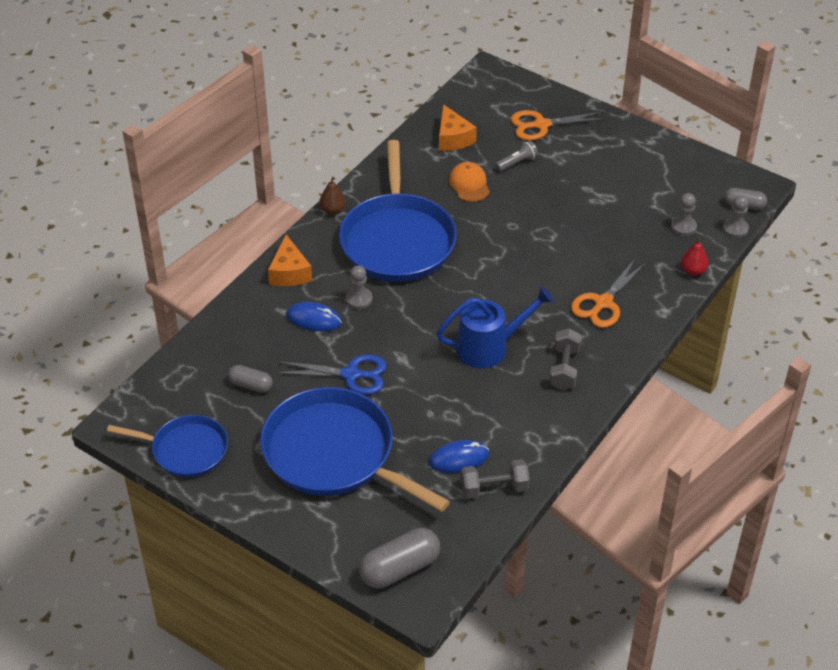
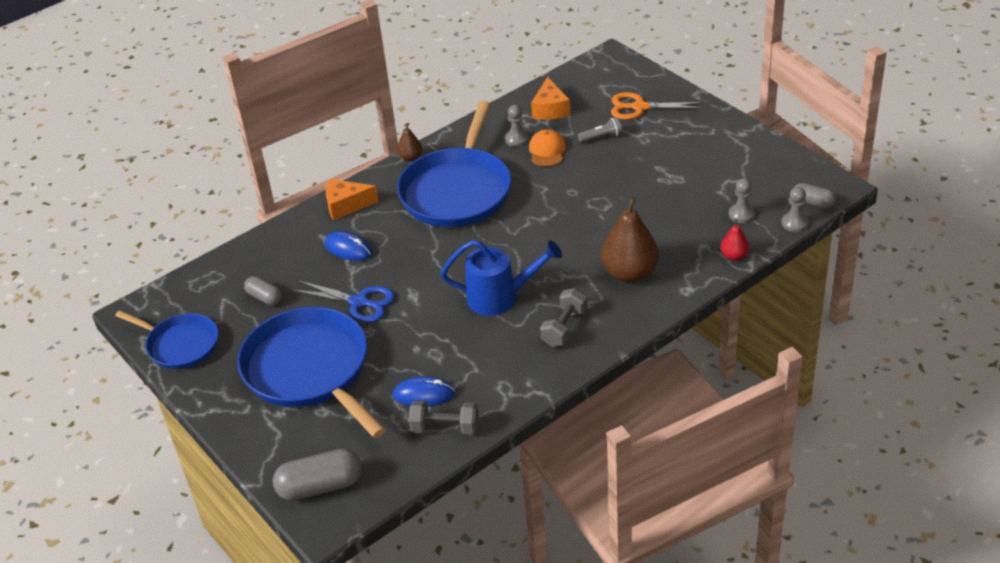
camera: 20 degrees right, 5 degrees down
(289, 272) = (346, 205): orange cheese -> orange cheese turned 75 degrees clockwise
(359, 299) = (398, 237): grey pawn -> grey pawn (517, 139)
(603, 303) = (630, 273): orange scissors -> brown pear

